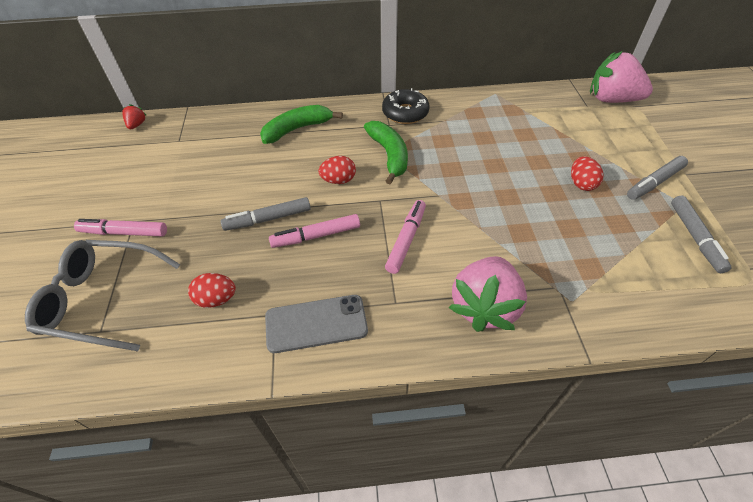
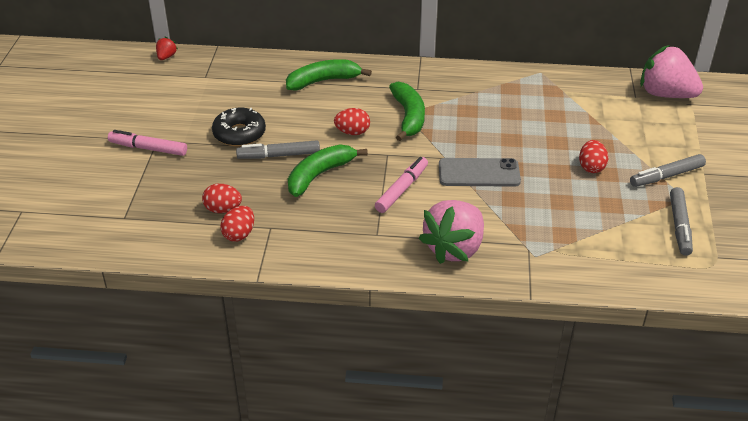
camera: 10 degrees right, 10 degrees down
(103, 300) = (127, 196): grey glasses -> none
(240, 331) = (239, 234): none -> red egg
(316, 236) = (319, 175): pink marker -> green banana
(316, 323) = (304, 239): grey phone -> grey phone (479, 173)
(405, 113) = (437, 79): black donut -> black donut (239, 134)

